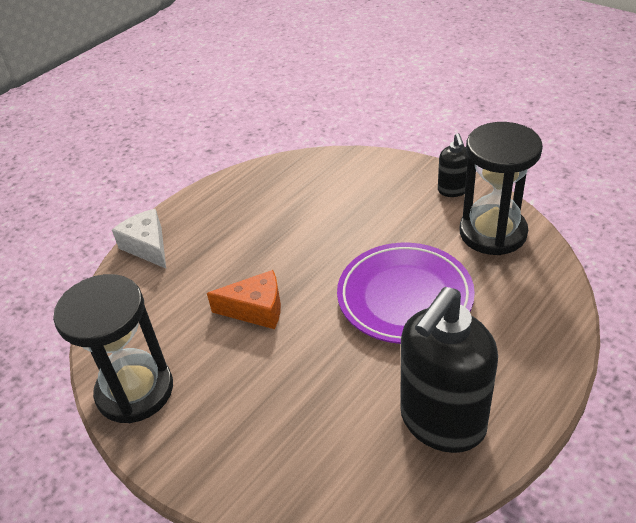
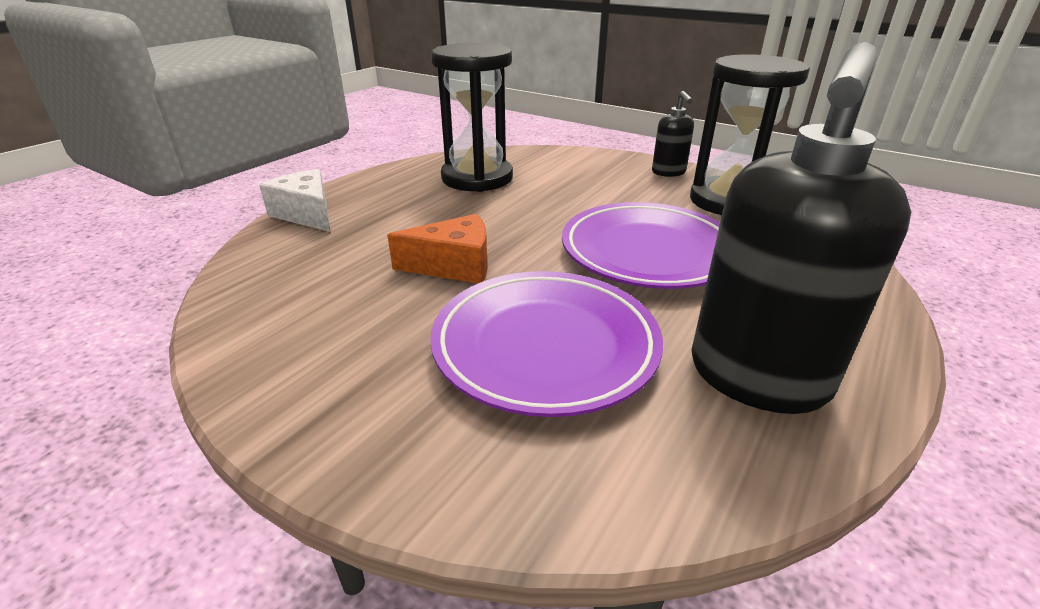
camera: 10 degrees left, 10 degrees down
(135, 390) = (271, 354): black hourglass -> black hourglass (477, 178)
(309, 390) = (545, 346): none -> purple plate

